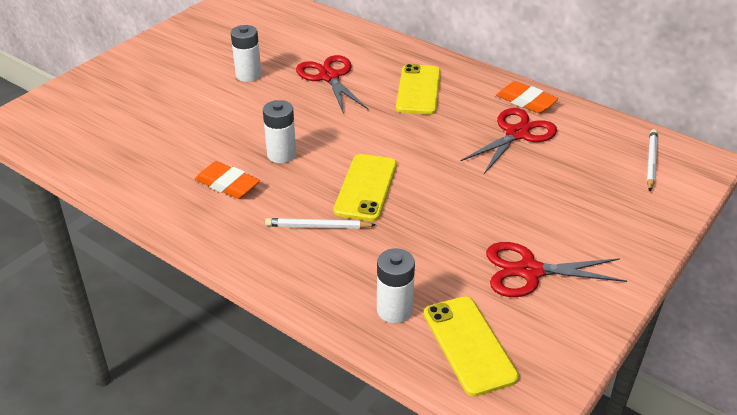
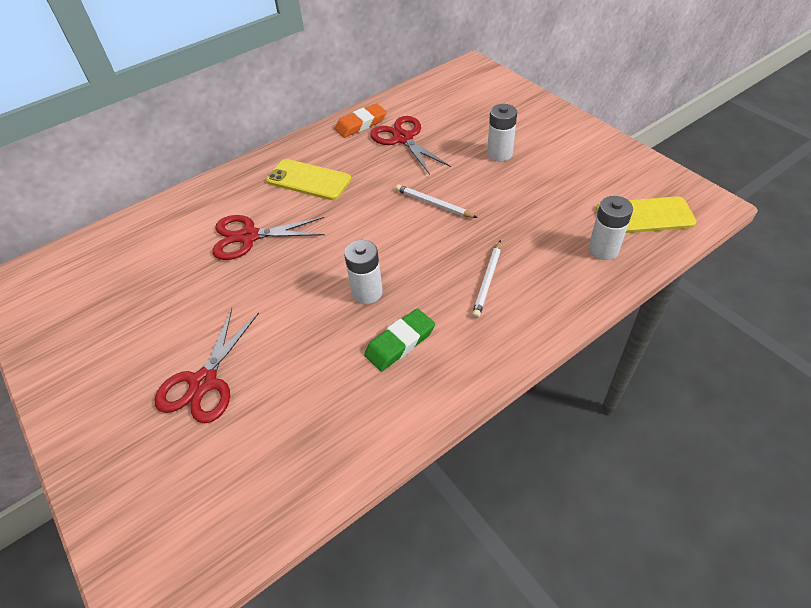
camera: 70 degrees left, 10 degrees up
(227, 184) = (400, 343): orange eraser -> green eraser
(248, 75) = (203, 302): white battery -> white battery (499, 154)
(366, 187) = (442, 240): yellow phone -> none
(529, 271) = (570, 169): red scissors -> red scissors (203, 382)
(651, 161) = (464, 86): white pencil -> white pencil (433, 203)

